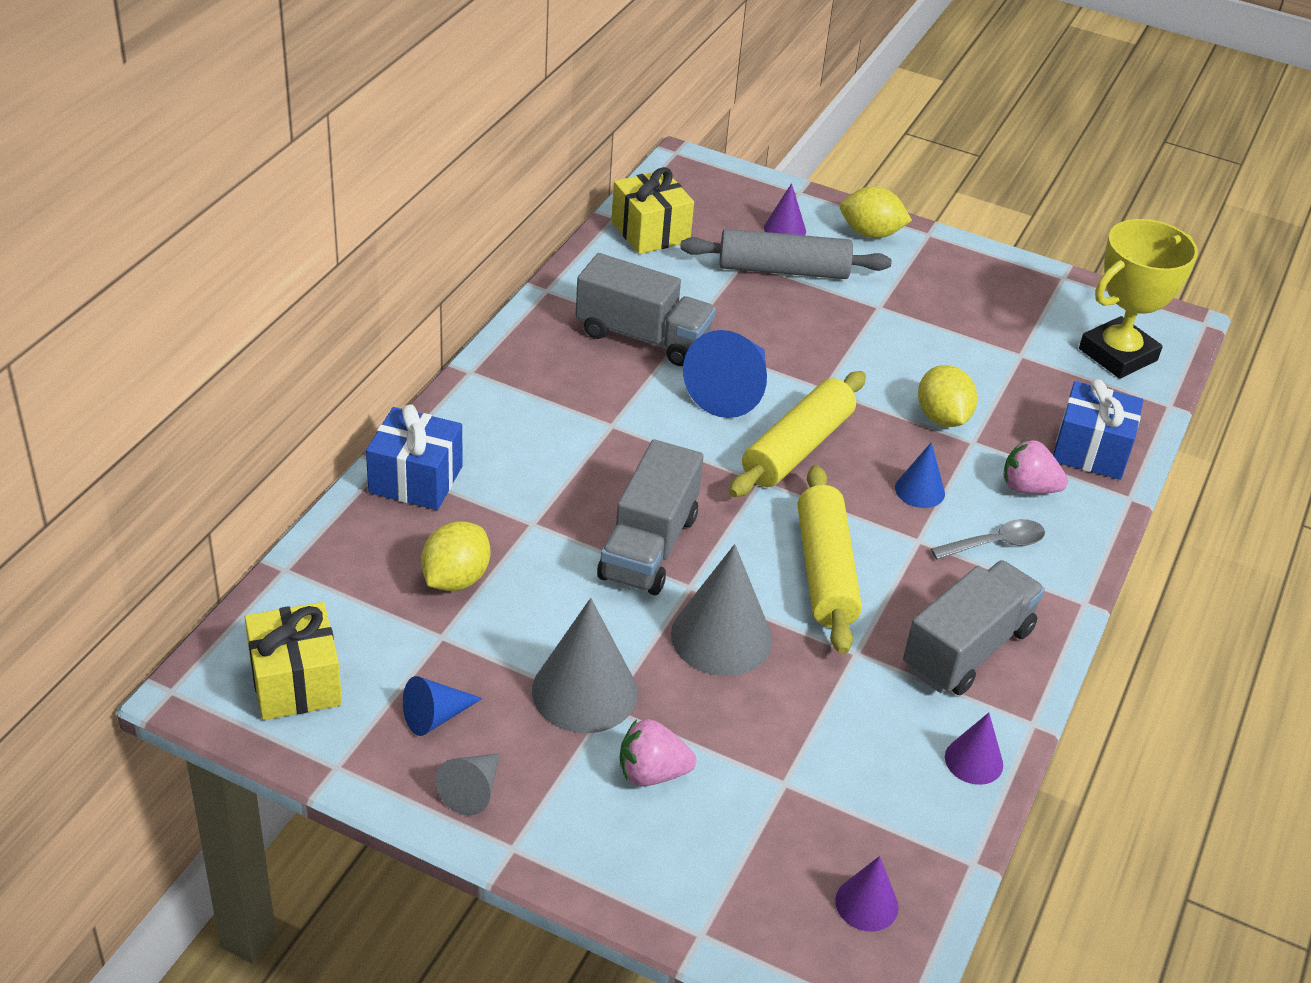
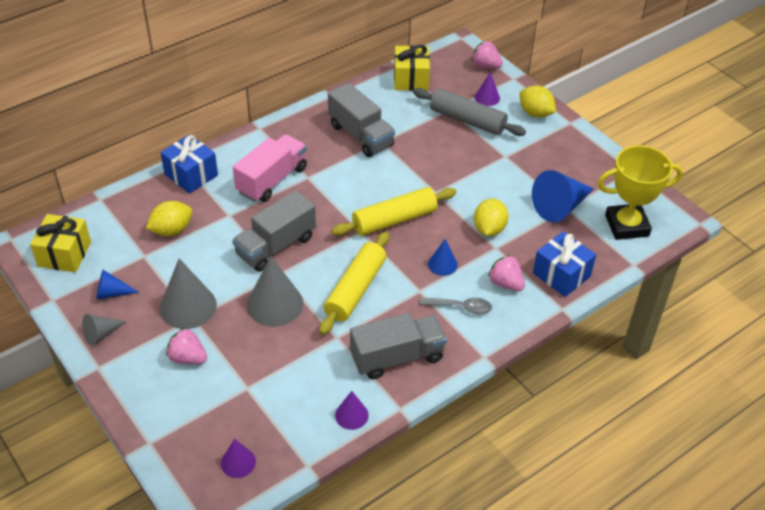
camera: 30 degrees right, 5 degrees up
(558, 447) = (272, 180): none -> pink truck
(732, 391) = (384, 178): blue cone -> blue cone (560, 206)
(745, 184) = (485, 66): none -> pink strawberry

